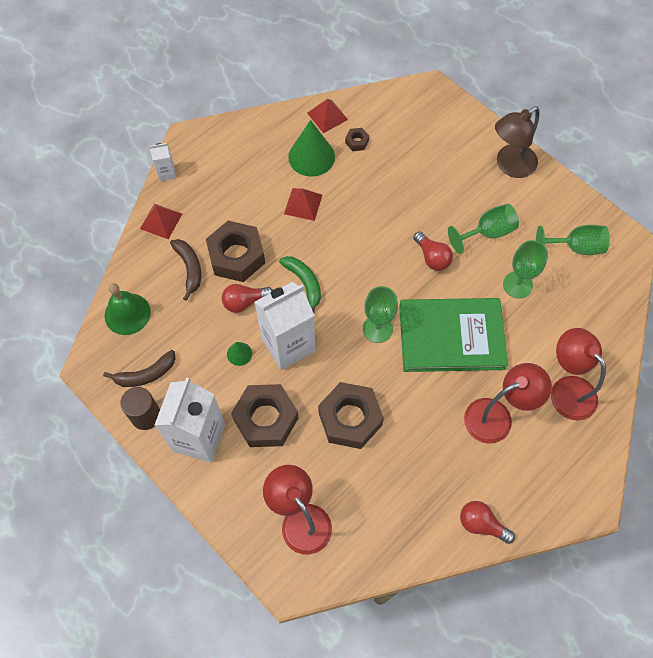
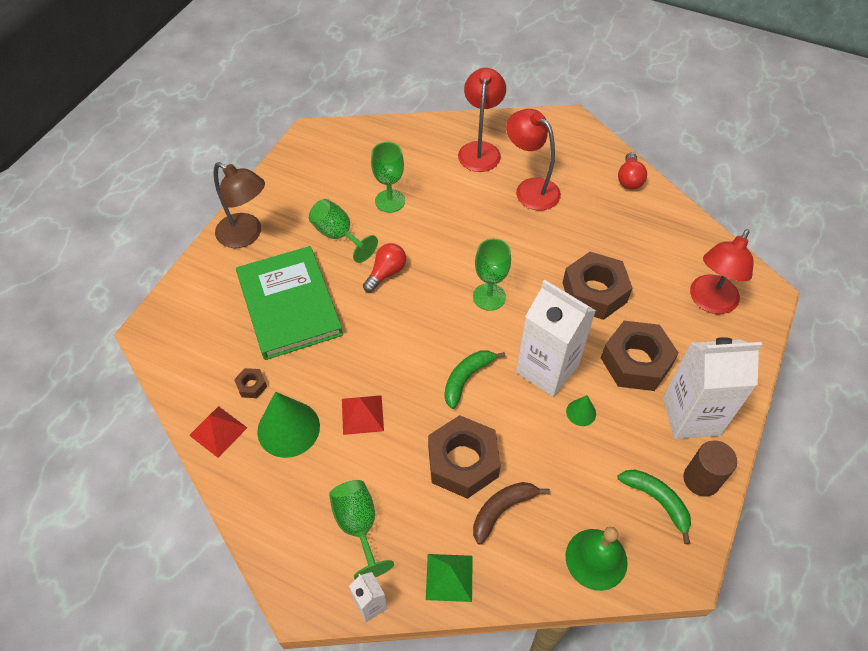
camera: 110 degrees left, 10 degrees down
(145, 374) = (657, 501): brown banana -> green banana
(161, 221) = (449, 577): red pyramid -> green pyramid
(245, 302) = (517, 430): red light bulb -> none
(451, 336) = (469, 237): green book -> green book (289, 305)
(567, 389) = (480, 150): red lamp -> red lamp turned 150 degrees clockwise
(575, 247) = (330, 168): green goblet -> green goblet (358, 526)

